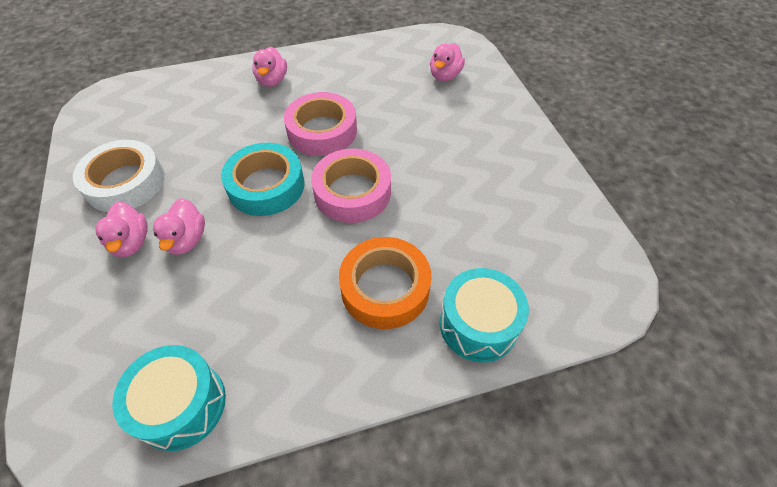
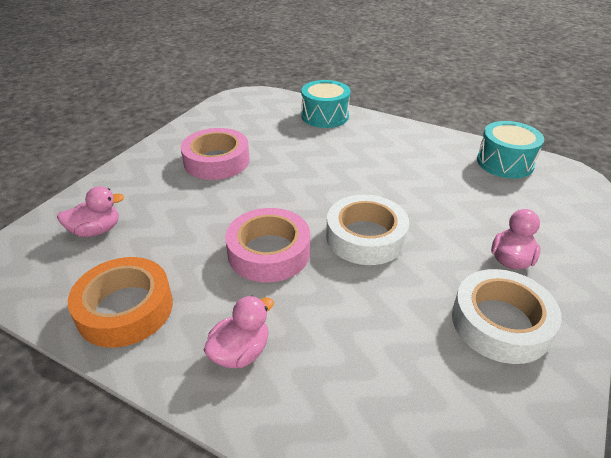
camera: 135 degrees left, 15 degrees down
(186, 240) = (461, 236): pink duck -> none
(266, 186) = (365, 237): turquoise tape -> white tape
(352, 192) = (307, 195): pink tape -> pink tape (216, 161)
(385, 288) = (351, 146): orange tape -> orange tape (125, 309)

